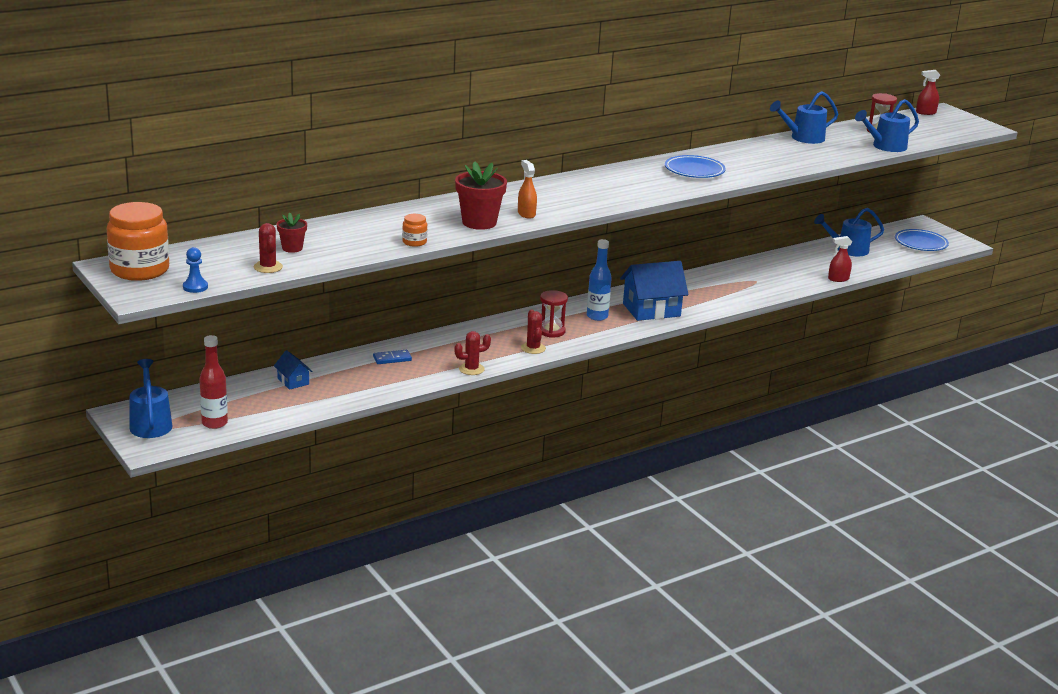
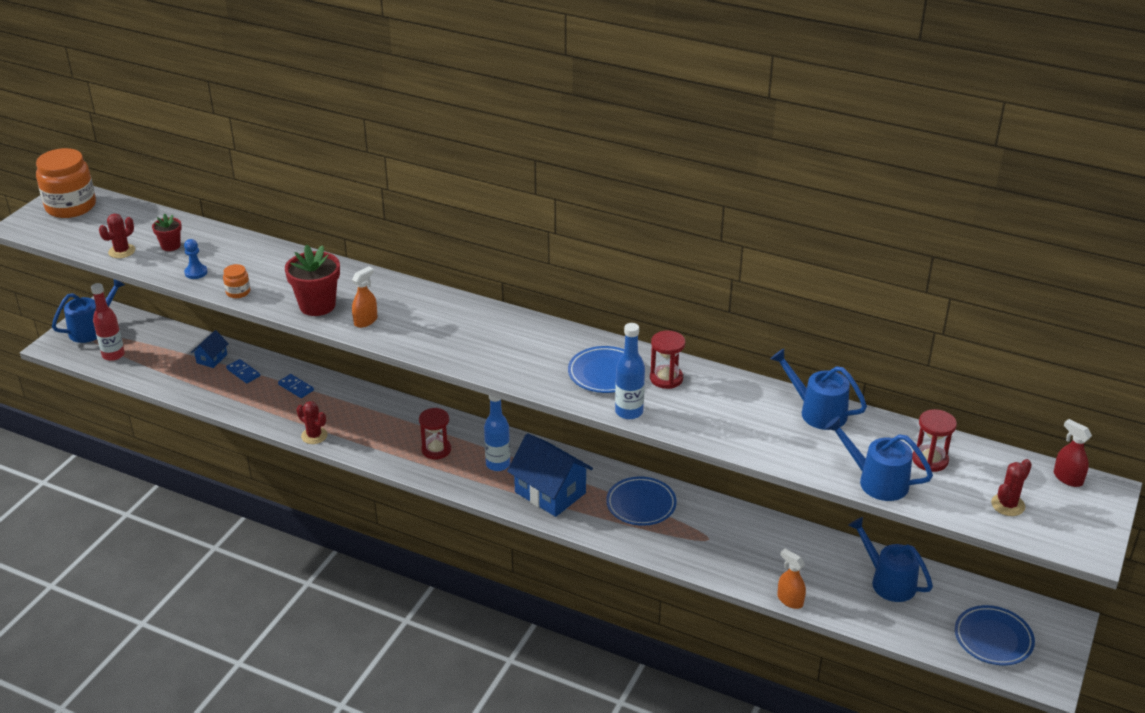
camera: 60 degrees right, 10 degrees up
(195, 287) = (56, 239): blue pawn -> blue pawn (196, 272)
(336, 374) = (243, 372): none -> blue domino
(533, 348) = (389, 453): red cactus -> red cactus (1008, 505)
(698, 288) = (641, 504): none -> blue plate
(721, 159) = (666, 378): none -> red hourglass
(746, 177) = (629, 412): none -> blue bottle
(838, 279) = (790, 600): red spray bottle -> orange spray bottle

